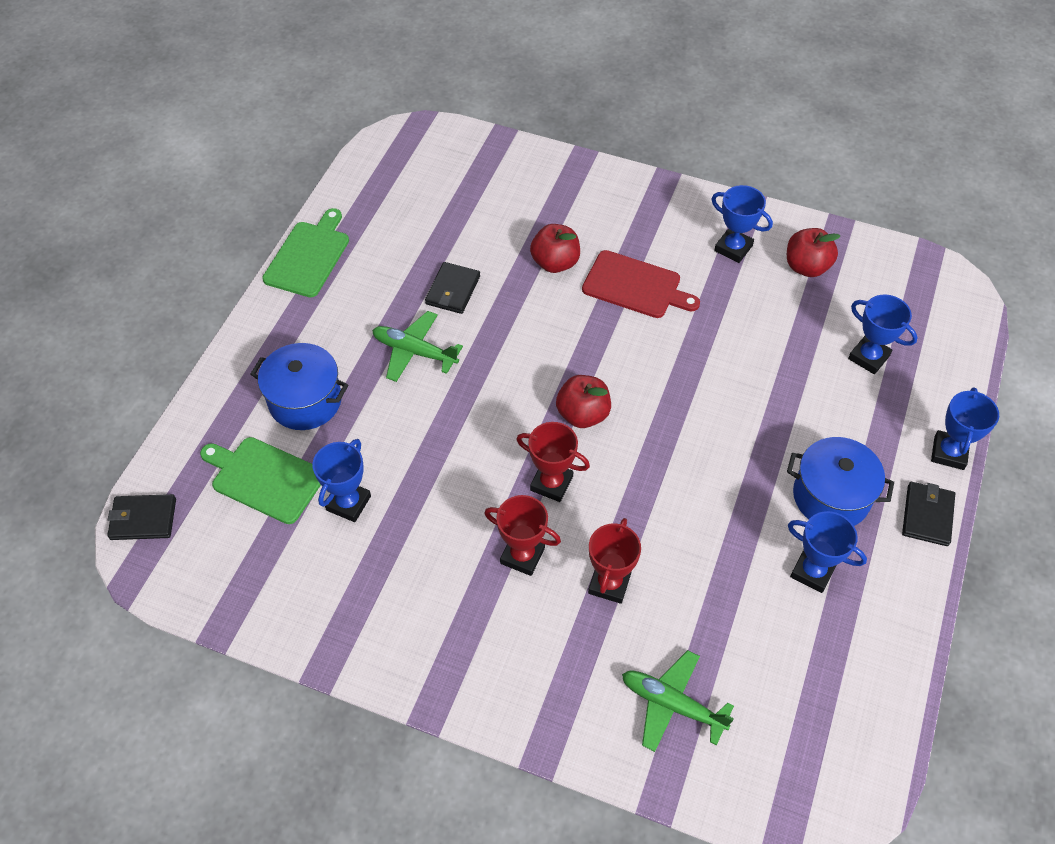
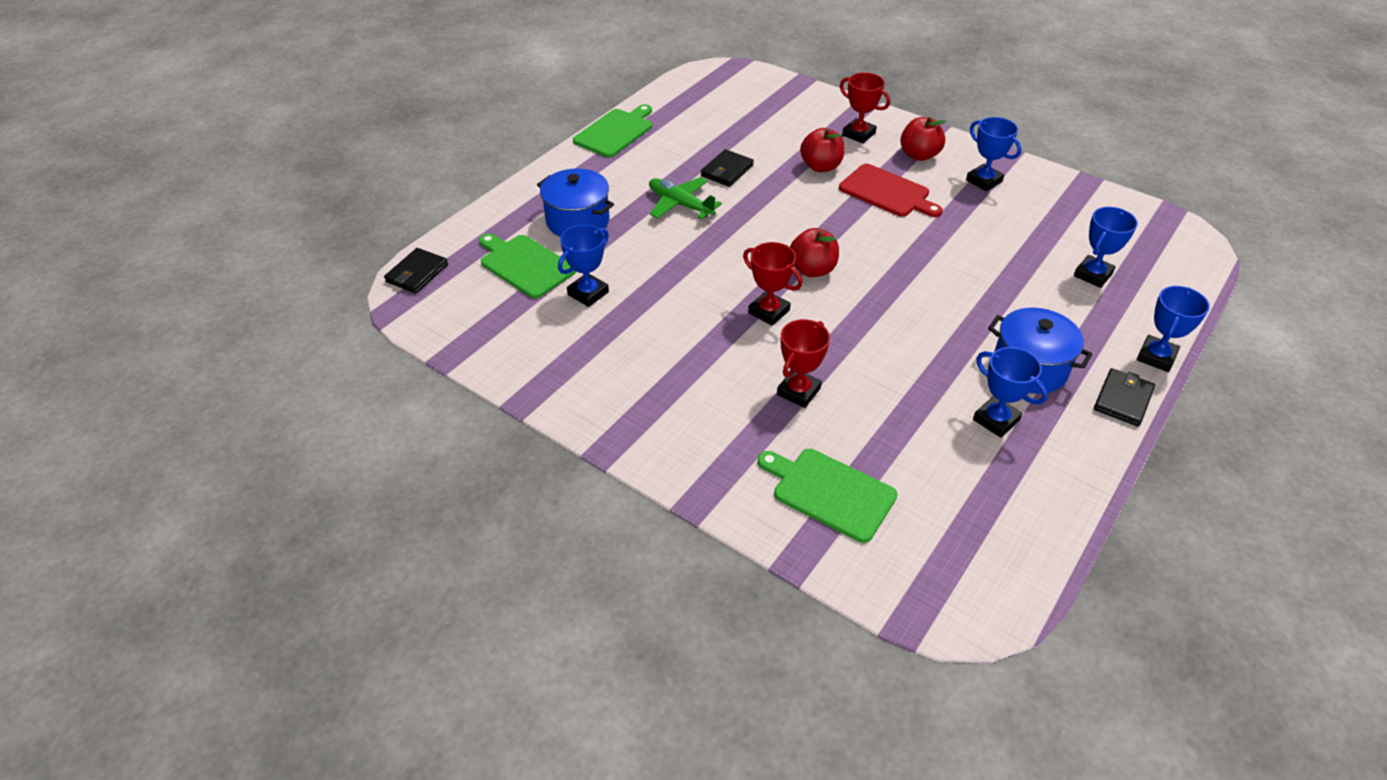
camera: 15 degrees right, 10 degrees down
(143, 519) = (417, 273): black wallet -> black wallet turned 75 degrees counterclockwise
(522, 555) = (726, 357): red trophy -> red trophy (858, 134)
(672, 704) = (829, 492): green plane -> green cutting board
(806, 267) = (1049, 203): red apple -> red apple (919, 155)
(868, 357) = (1092, 275): blue trophy -> blue trophy turned 75 degrees clockwise

